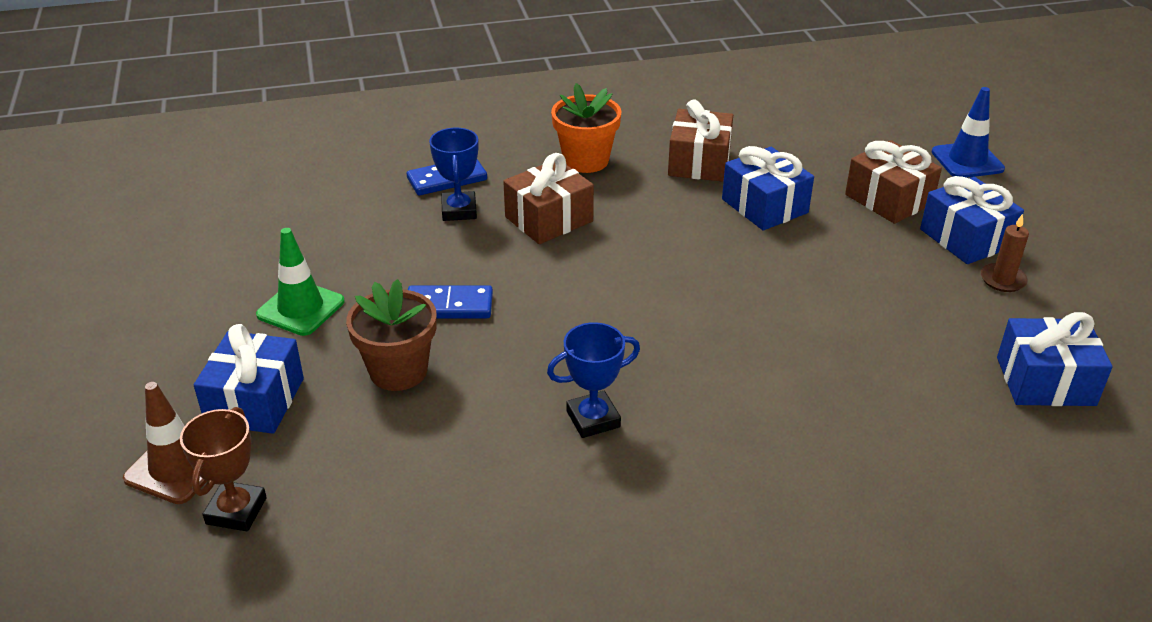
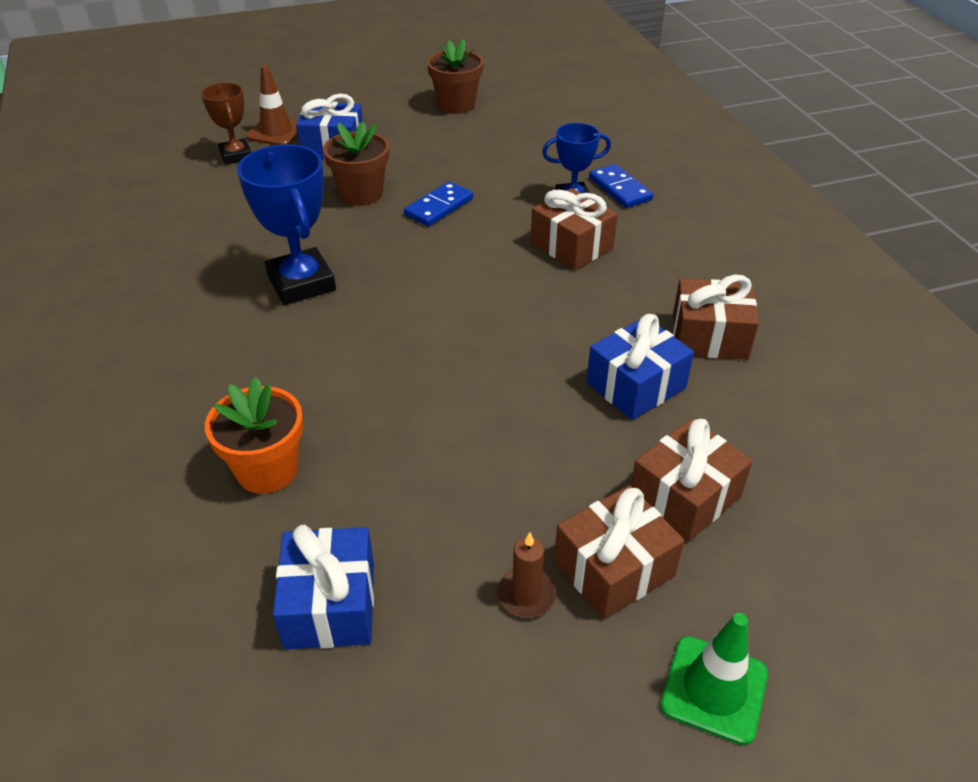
camera: 85 degrees right, 5 degrees up
(186, 282) = (456, 105): none -> brown flower pot
(236, 511) = (236, 155): brown trophy -> brown trophy turned 60 degrees clockwise
(300, 308) = (431, 148): green traffic cone -> green traffic cone (714, 689)
(449, 306) = (439, 207): blue domino -> blue domino turned 45 degrees clockwise
(586, 160) = (682, 261): orange flower pot -> orange flower pot (267, 470)
(593, 419) = (301, 283): blue trophy -> blue trophy, size x1.62
(966, 238) = (614, 568): blue gift -> brown gift
(967, 160) = (822, 599): blue traffic cone -> none

